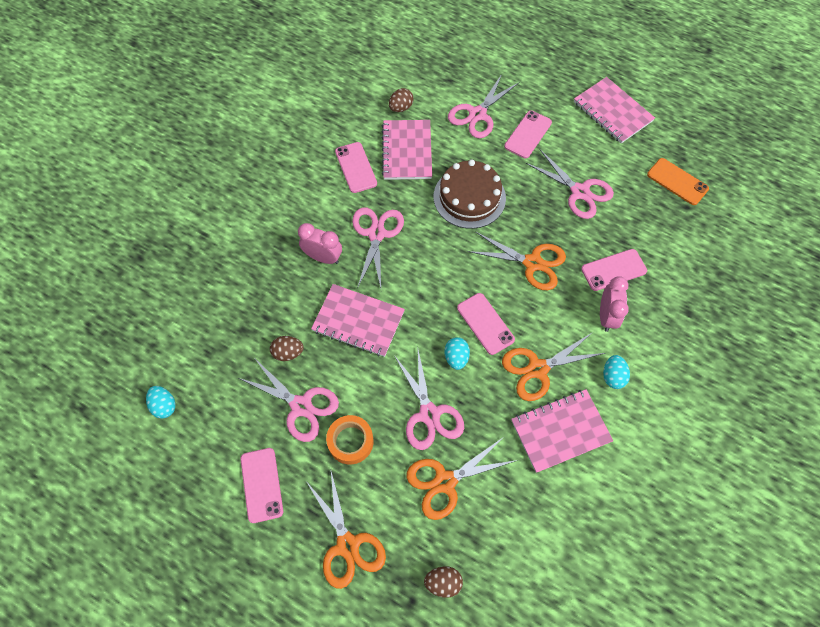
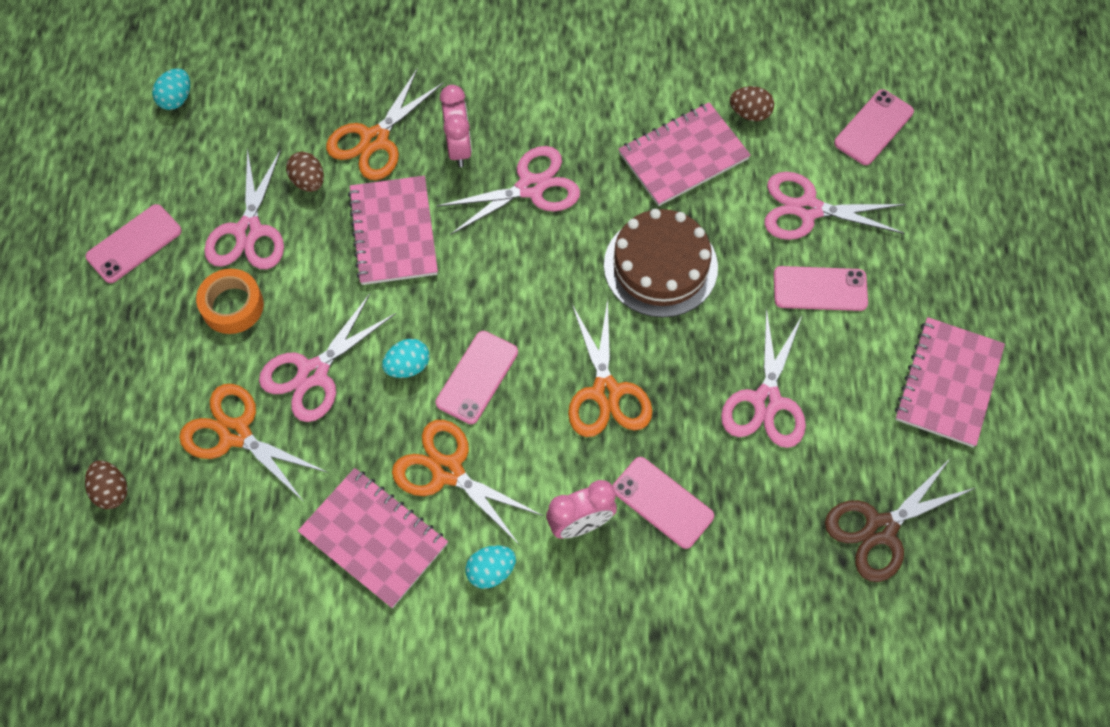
camera: 60 degrees right, 0 degrees up
(347, 545) = (107, 367): orange scissors -> orange scissors (375, 140)
(356, 167) = (616, 112): pink phone -> pink phone (873, 127)
(677, 182) = (880, 529): orange phone -> brown scissors

